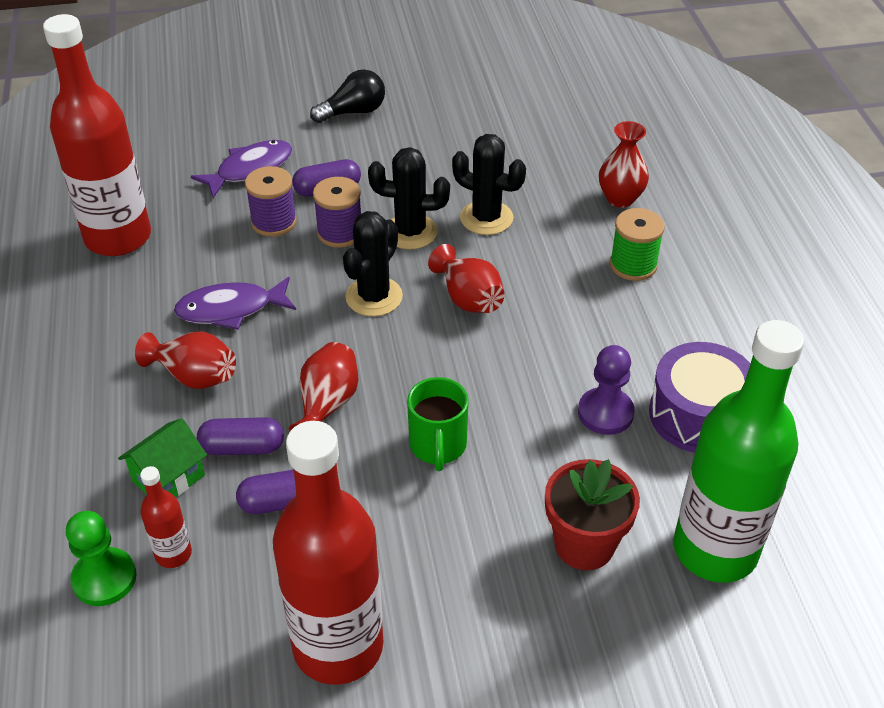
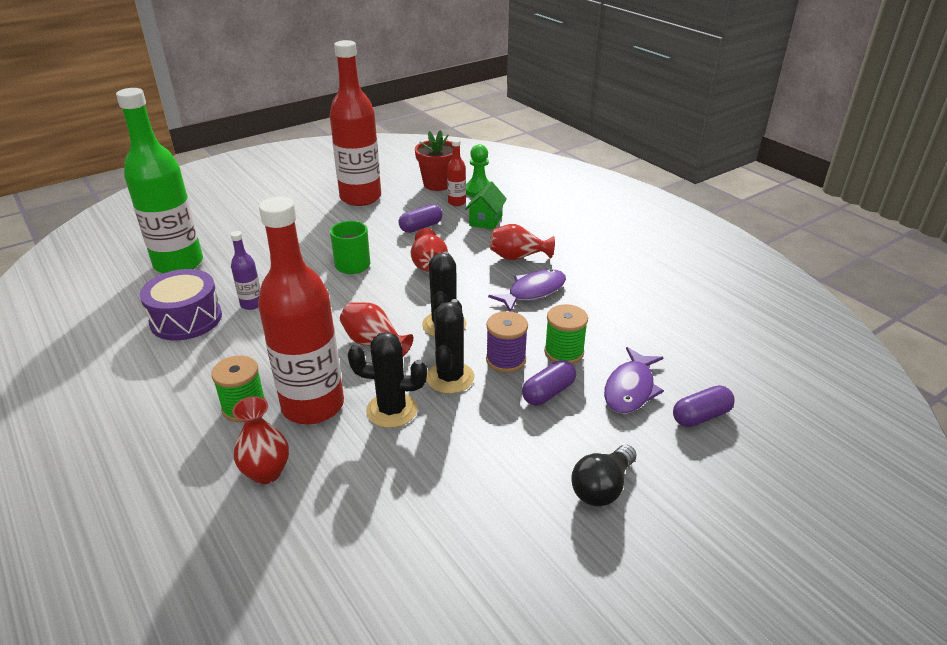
camera: 155 degrees right, 10 degrees down
(118, 237) = (659, 309): red bottle -> red bottle (313, 406)
(242, 447) = (460, 238): purple capsule -> purple capsule (701, 416)
(274, 222) = (564, 352): purple spool -> green spool
(410, 232) = (450, 378): black cactus -> black cactus turned 60 degrees counterclockwise
(584, 544) = (253, 249): red flower pot -> red flower pot (437, 184)
(605, 413) = (251, 304): purple pawn -> purple bottle

